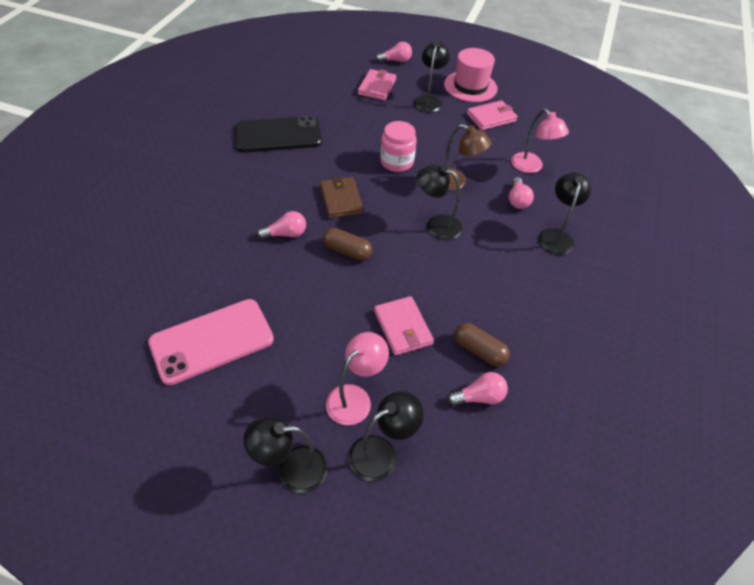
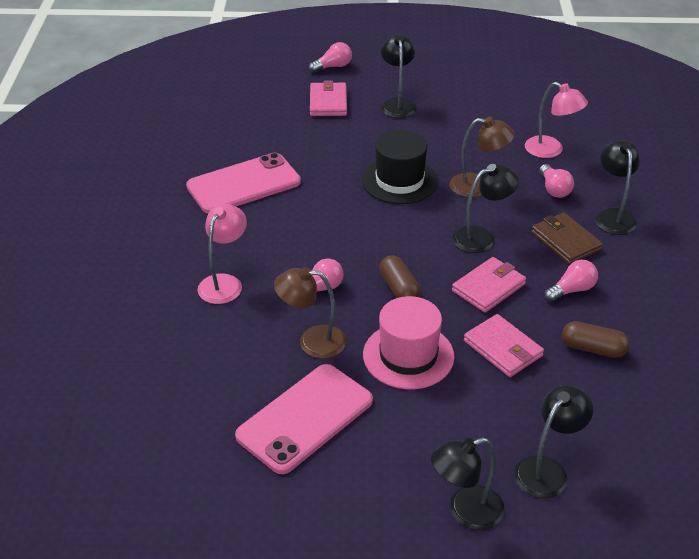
camera: 15 degrees left, 10 degrees down
(255, 276) = (312, 341): none -> brown lamp
(278, 135) = (244, 184): black phone -> pink phone
(341, 200) = (360, 237): brown wallet -> brown wallet (565, 241)
(347, 251) = (399, 289): brown capsule -> brown capsule turned 60 degrees clockwise
(355, 398) = (491, 428): pink lamp -> pink lamp (224, 283)
(396, 162) = (399, 181): pink jar -> black hat
(436, 225) = (481, 237): black lamp -> black lamp turned 150 degrees clockwise
(470, 86) = (436, 77): pink hat -> pink hat (408, 355)
(479, 397) = (616, 391): pink light bulb -> pink light bulb (572, 290)
(491, 118) = (479, 107): pink wallet -> pink wallet (488, 287)

